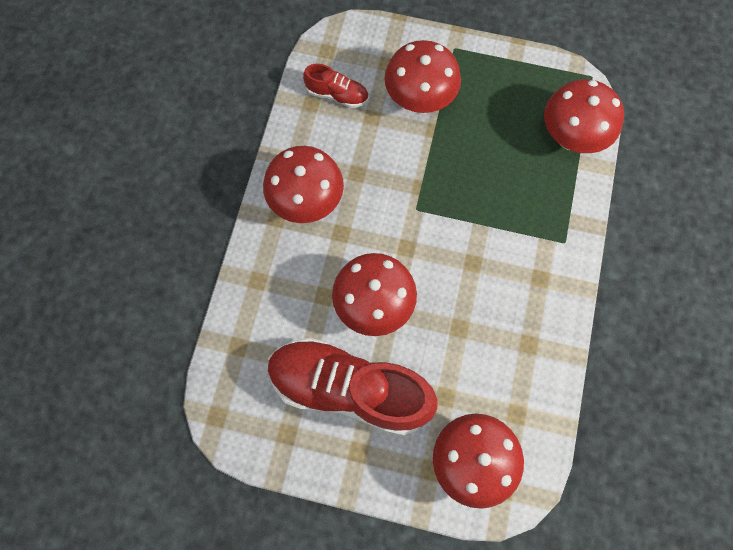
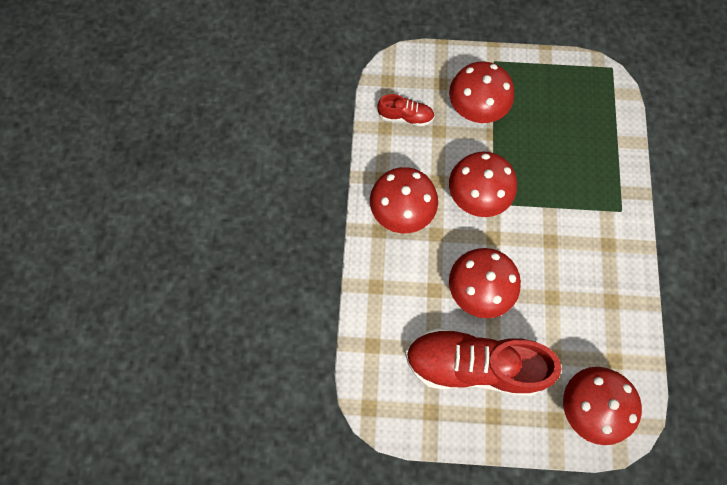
camera: 10 degrees left, 0 degrees up
(570, 138) = (606, 122): red mushroom -> red mushroom (476, 197)

